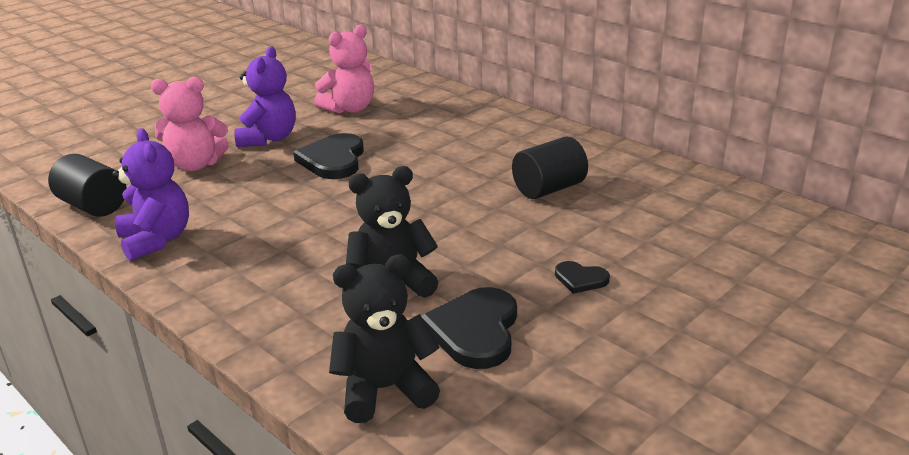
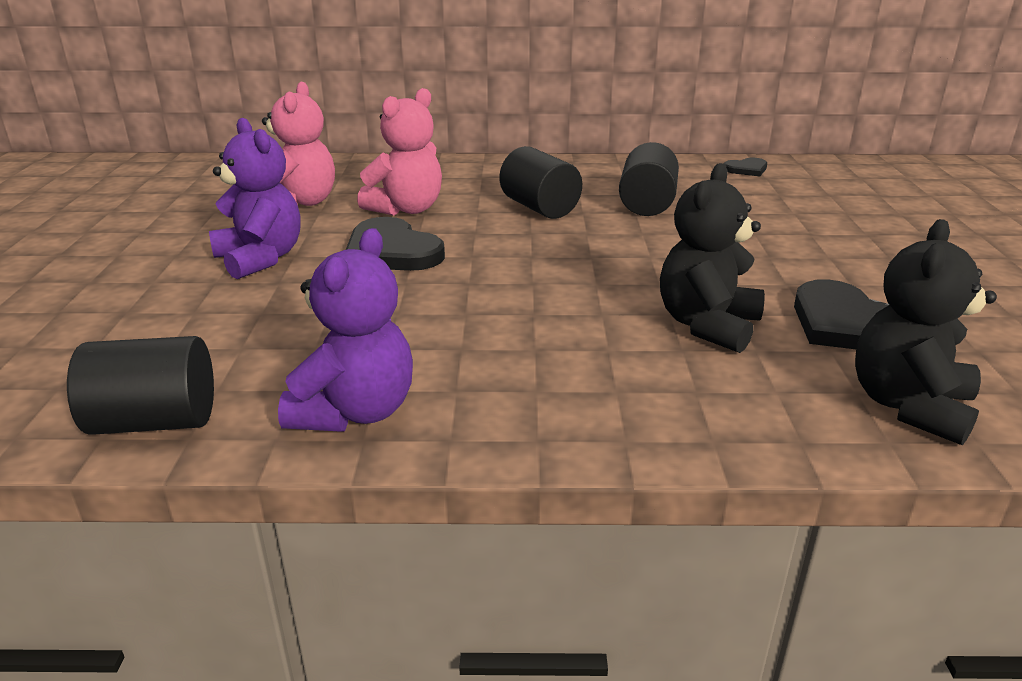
camera: 45 degrees left, 0 degrees up
(156, 240) = (355, 412): purple teddy bear -> purple teddy bear turned 90 degrees clockwise
(195, 165) = (217, 317): pink teddy bear -> pink teddy bear (406, 209)
(472, 163) = (539, 208): none -> black cylinder
(580, 279) = (821, 254): black heart -> black heart (746, 169)

